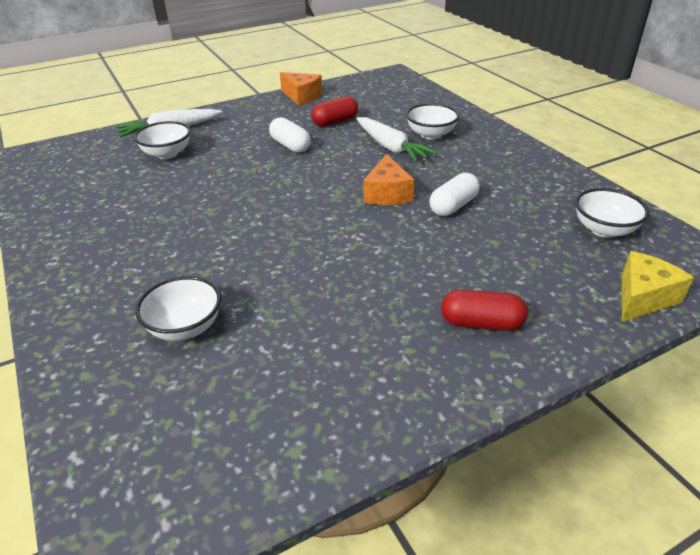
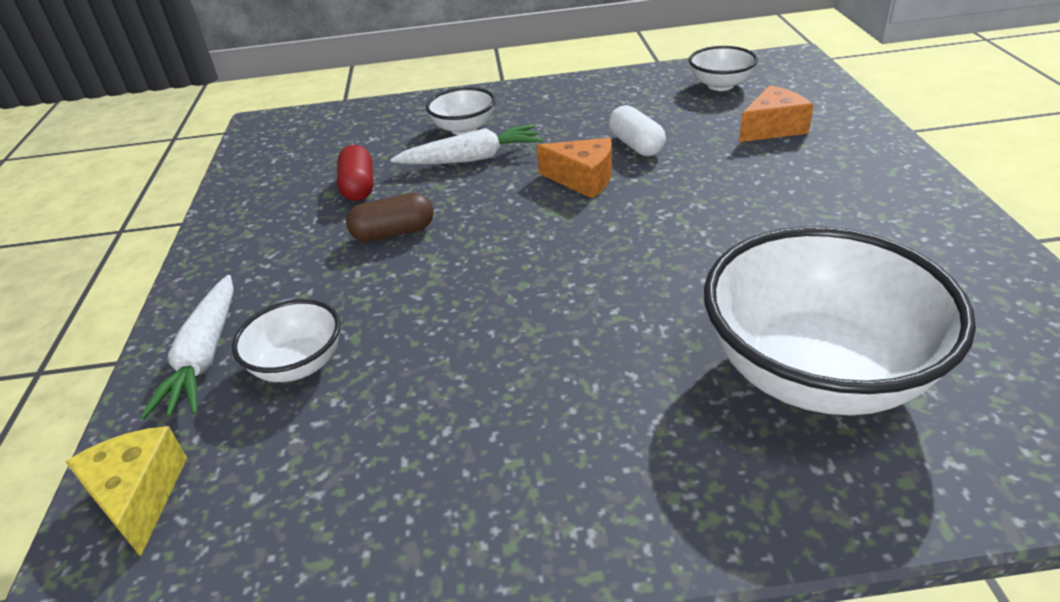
camera: 65 degrees left, 0 degrees up
(185, 327) = (816, 372): white bowl -> white bowl, size x2.06
(290, 145) = (394, 233): white capsule -> brown capsule
(302, 96) = (241, 203): orange cheese -> orange cheese (772, 128)
(481, 323) = (847, 170): red capsule -> none
(643, 298) = (827, 94): yellow cheese -> yellow cheese (139, 497)

